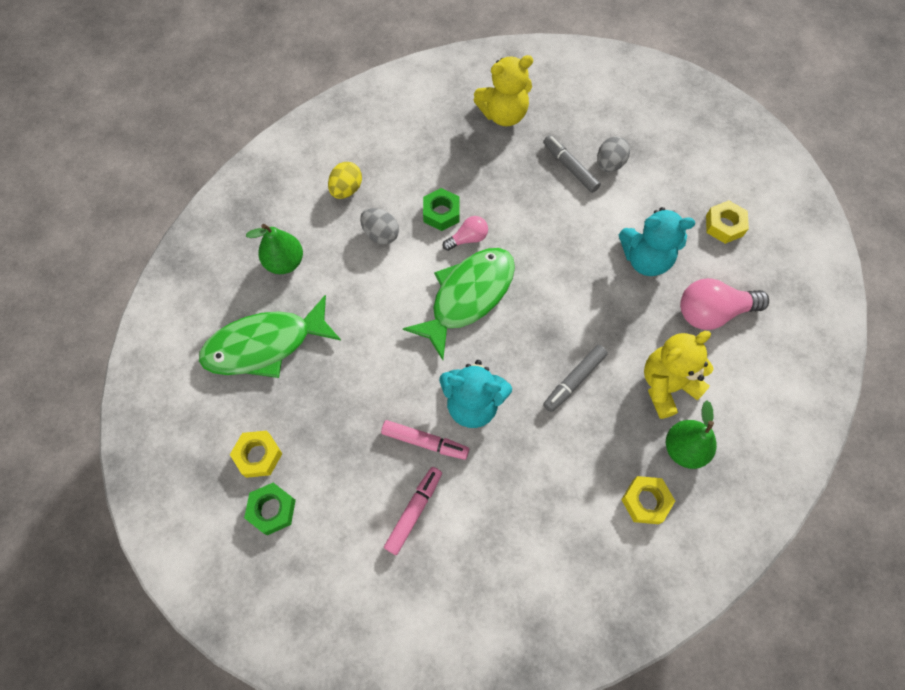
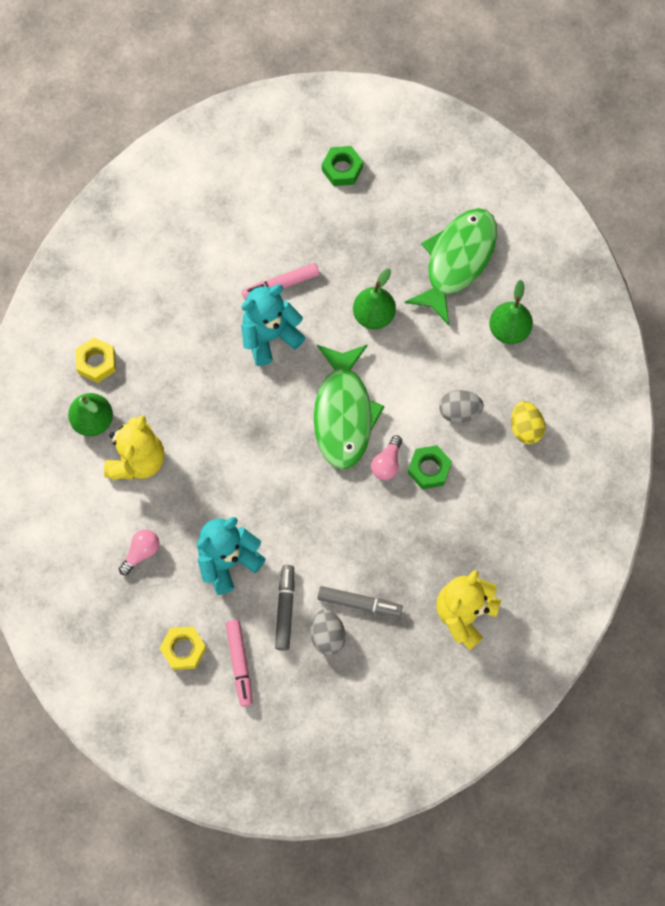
camera: 140 degrees right, 5 degrees up
(258, 455) = (384, 191): yellow nut -> none
(373, 354) = (373, 315): none -> green pear
(414, 511) = (249, 238): pink marker -> pink marker (240, 663)
(574, 380) = (210, 410): grey marker -> grey marker (285, 609)
(712, 312) = (141, 552): pink light bulb -> pink light bulb, size x0.55

